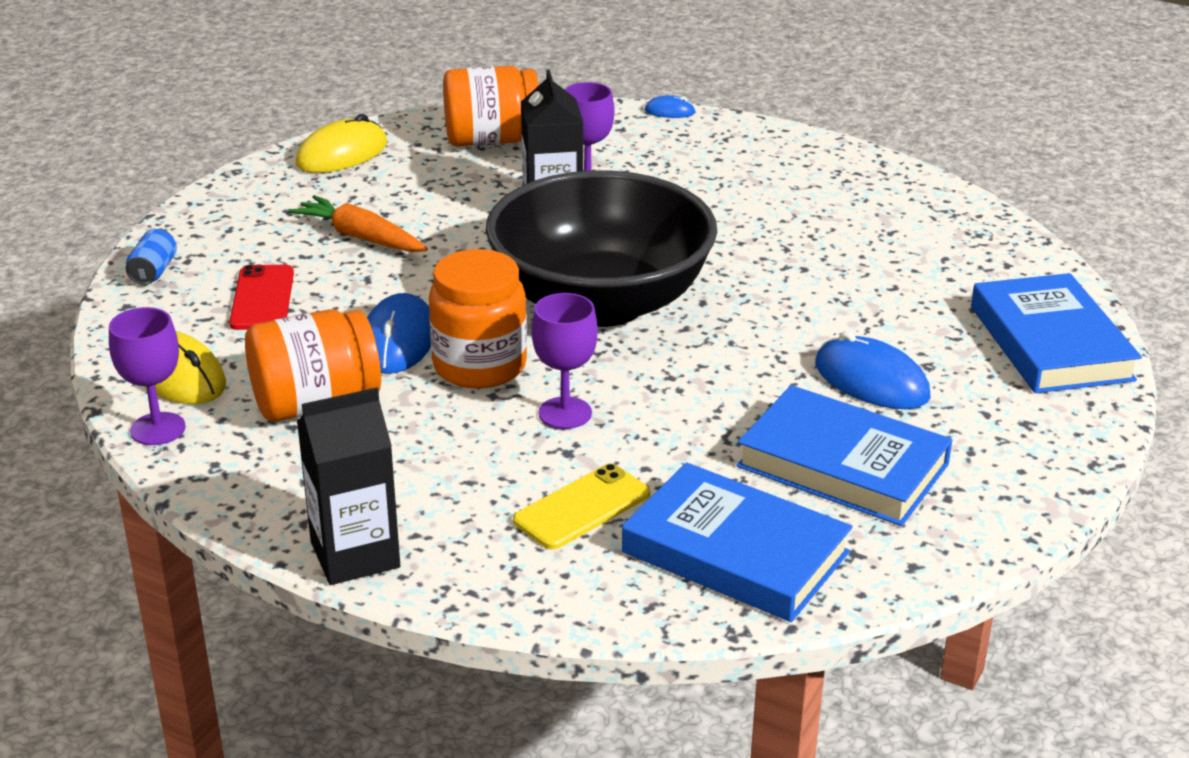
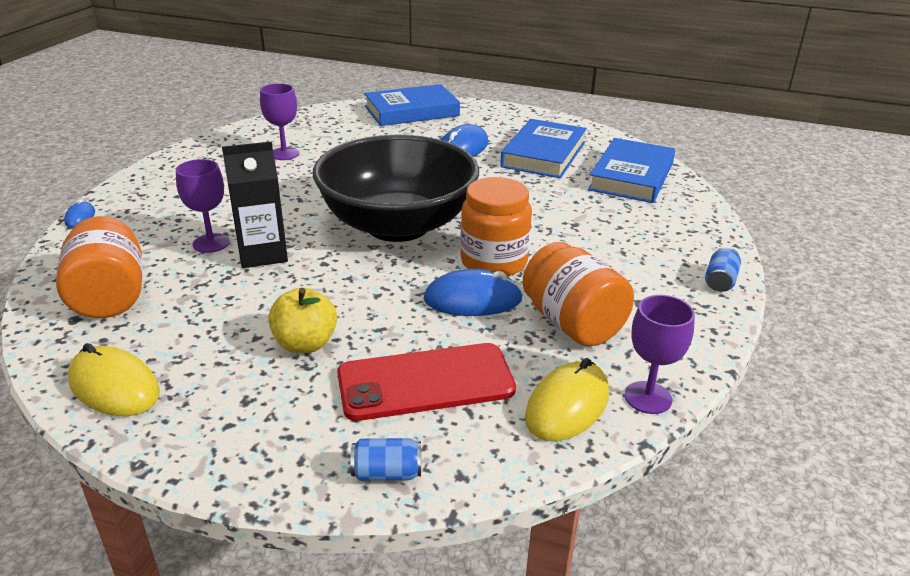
camera: 100 degrees left, 0 degrees up
(262, 298) = (425, 382): red phone -> red phone, size x1.56
(355, 555) = (720, 281): black carton -> blue can
(360, 237) = (305, 344): orange carrot -> yellow apple
(565, 413) = (535, 228): purple goblet -> purple goblet (284, 154)
(582, 507) = (624, 216): yellow phone -> none

